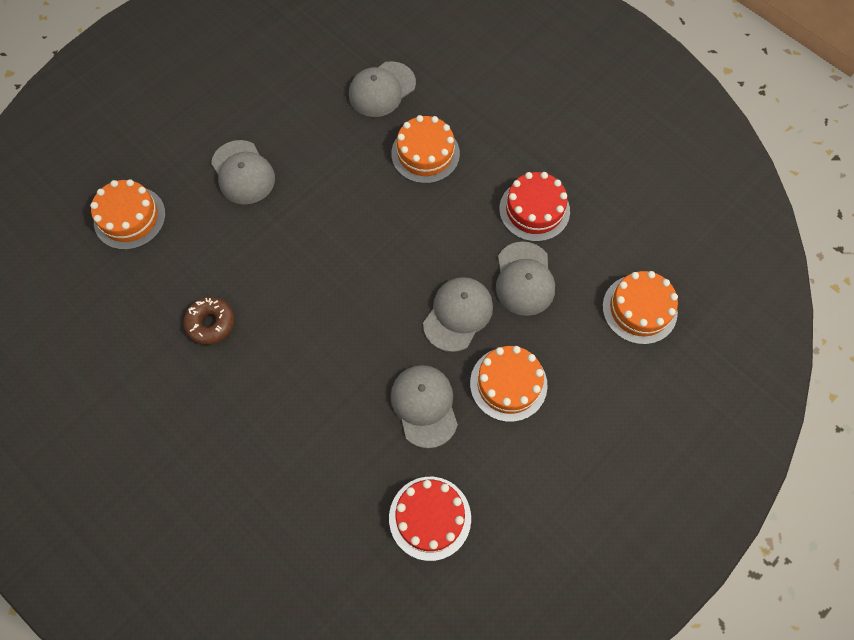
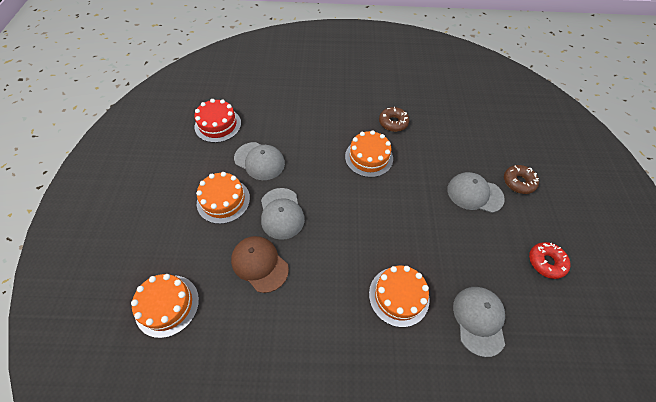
camera: 135 degrees right, 10 degrees down
(130, 218) = (487, 133): orange cake -> orange cake (369, 157)
(184, 147) = (518, 182): none -> brown donut
(270, 77) = (546, 262): none -> red donut
(524, 279) = (259, 264): grey cap -> brown cap
(534, 210) = (291, 318): red cake -> none

